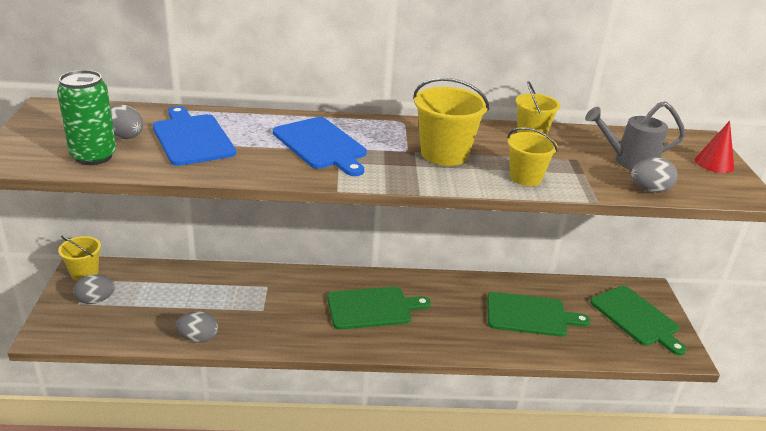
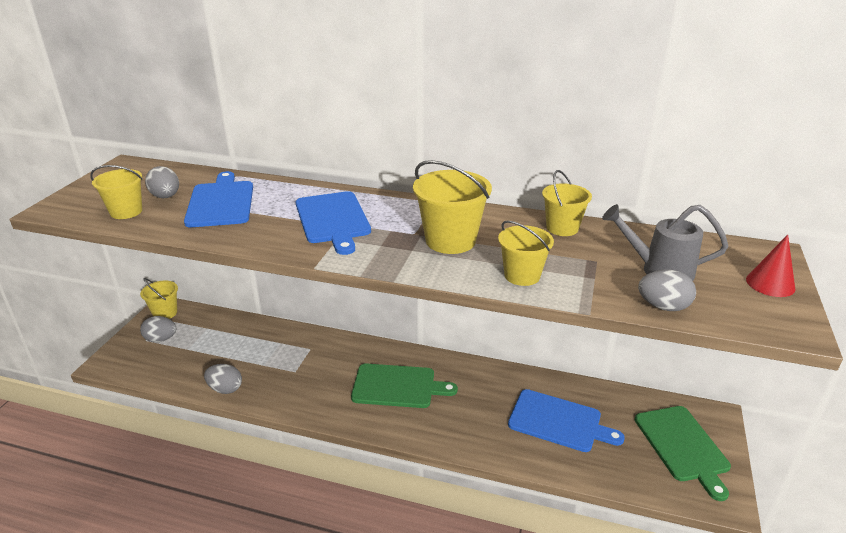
camera: 20 degrees right, 0 degrees up
(93, 156) = (126, 212): green can -> yellow bucket
(530, 315) = (558, 421): green cutting board -> blue cutting board

